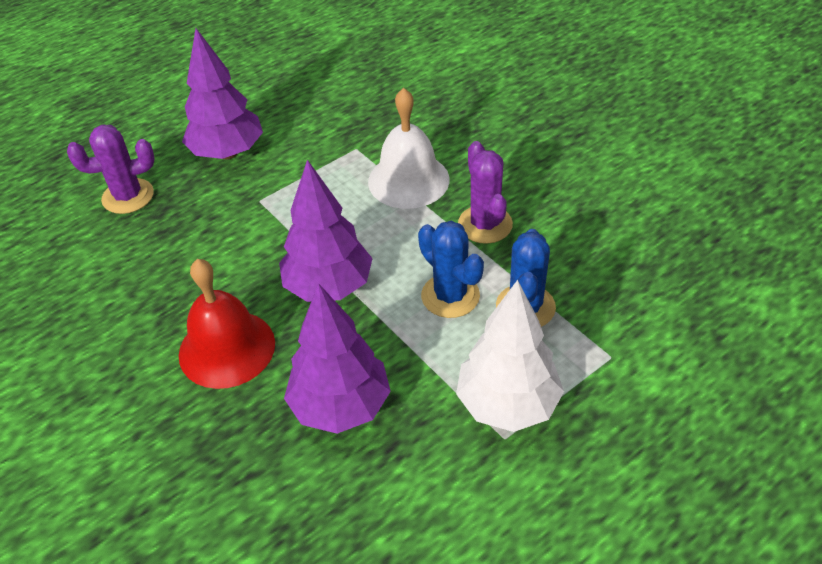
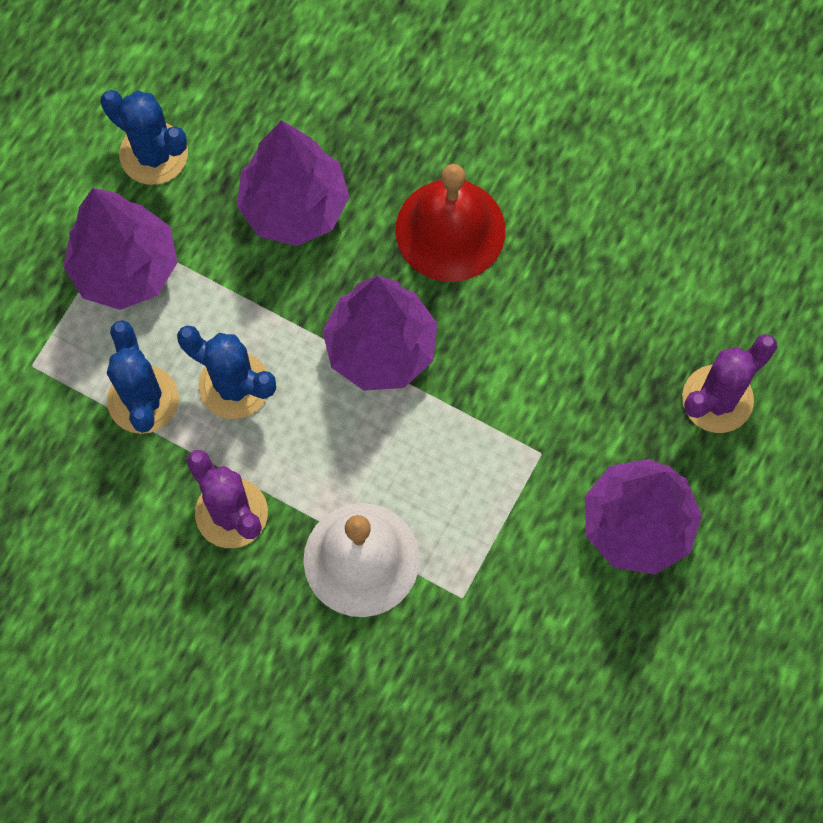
camera: 155 degrees right, 25 degrees up
(446, 496) = (154, 154): none -> blue cactus
(507, 404) = (125, 268): white tree -> purple tree

